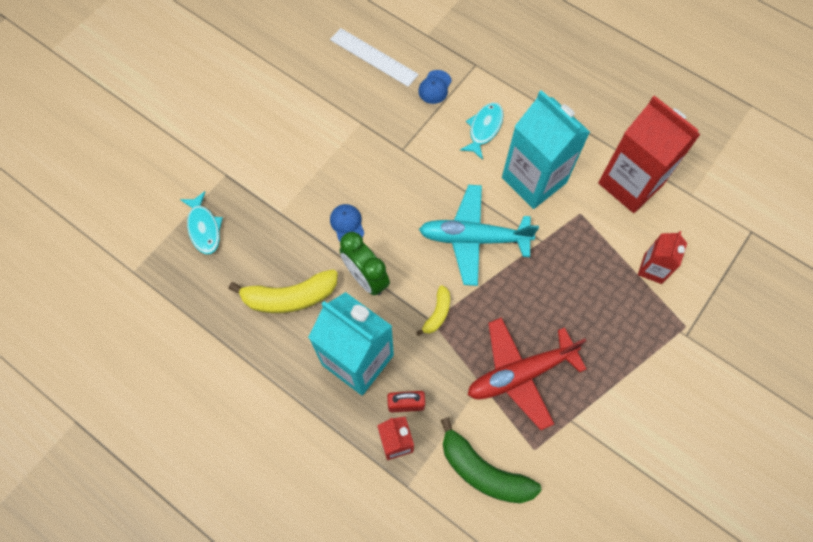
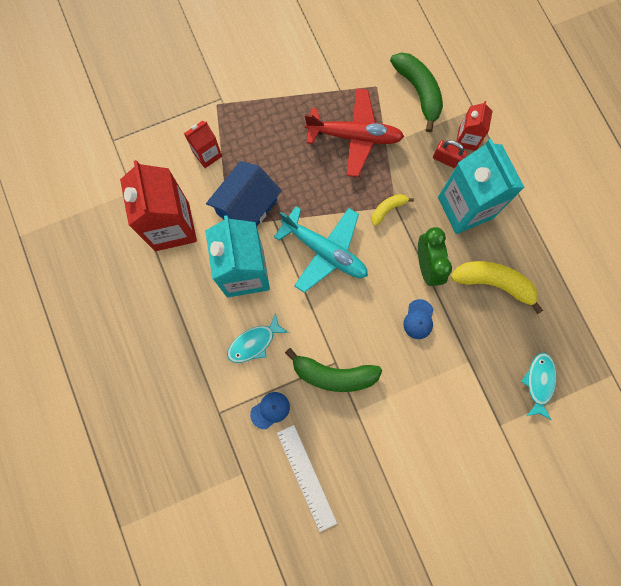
camera: 150 degrees left, 10 degrees up
(398, 139) = (333, 375): none -> green banana
(576, 239) = (247, 207): none -> blue house

